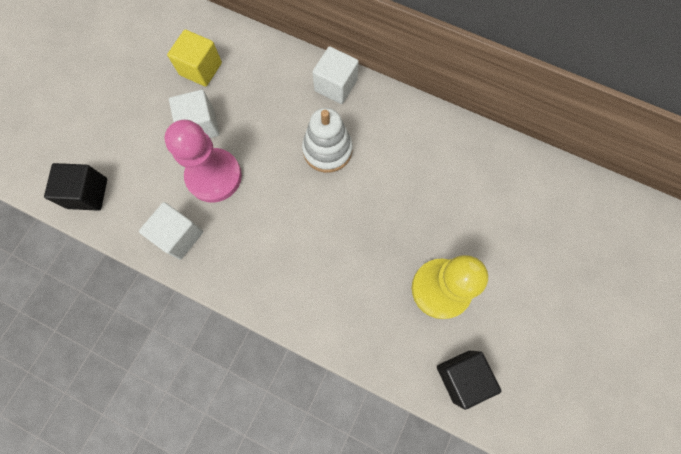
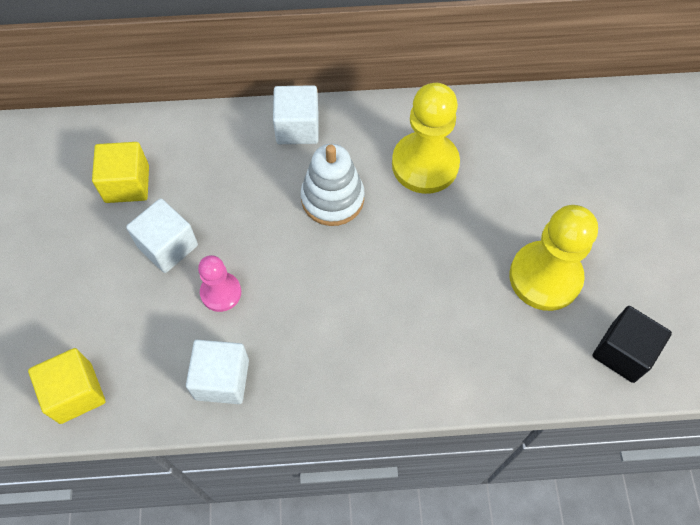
camera: 30 degrees left, 10 degrees down
(88, 193) = (75, 393): black cube -> yellow cube
(214, 176) = (221, 292): pink pawn -> pink pawn, size x0.56
(407, 159) = (425, 164): none -> yellow pawn

